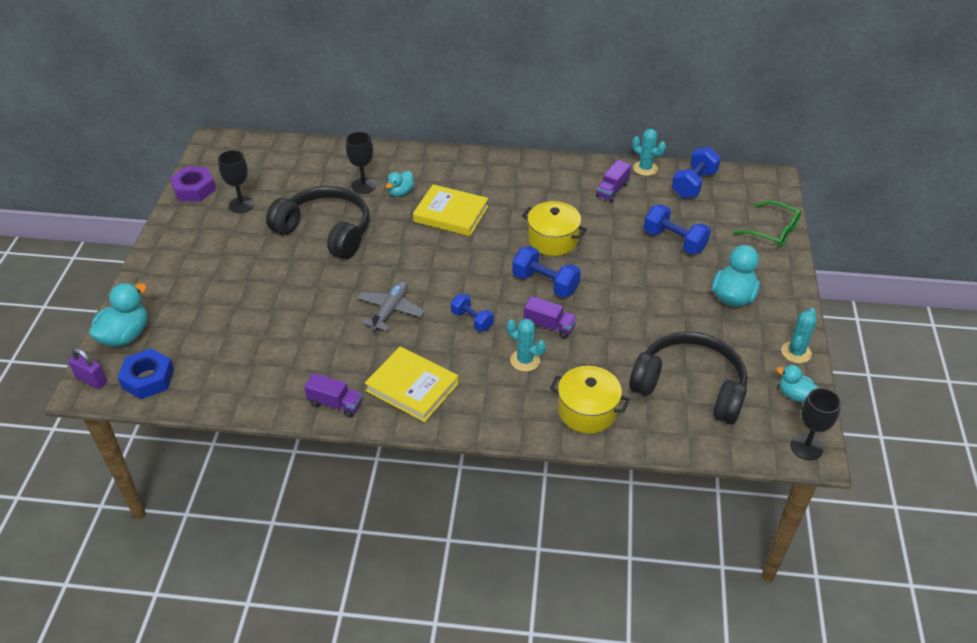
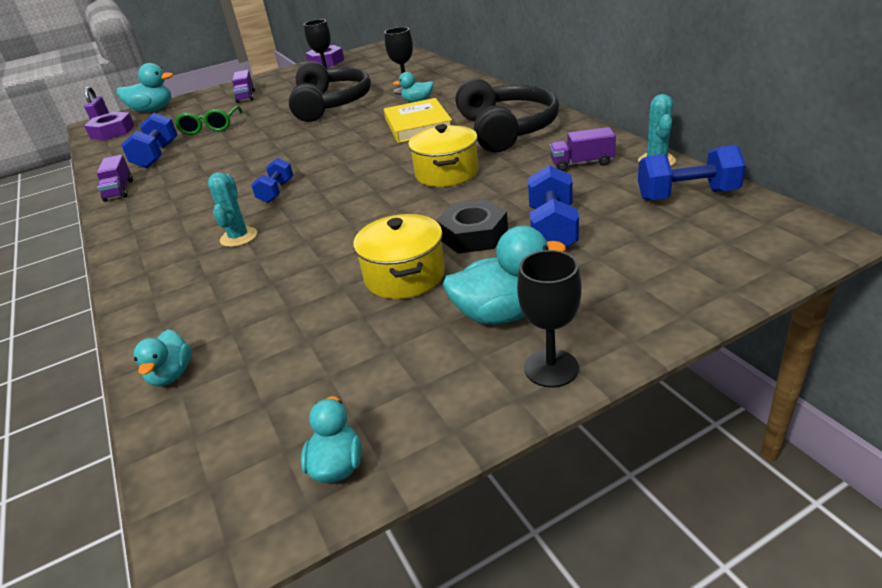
camera: 60 degrees right, 10 degrees down
(148, 379) = (112, 132): blue nut -> purple nut
(390, 310) = (256, 160): grey plane -> none
(412, 387) = (160, 207): yellow book -> none
(545, 284) = (371, 198): blue dumbbell -> blue dumbbell (157, 156)
(549, 326) = (305, 226): purple truck -> purple truck (246, 96)
(587, 411) = (180, 303): yellow pot -> yellow pot (405, 276)
(646, 268) = (473, 235): none -> black nut
(667, 433) = (171, 375): none -> turquoise duck
(690, 386) = (278, 355): black headphones -> black headphones (507, 129)
(772, 231) = (701, 285): green glasses -> green glasses (210, 127)
(796, 352) = (444, 424): turquoise cactus -> none
(806, 447) = (213, 535): black goblet -> black goblet (551, 368)

